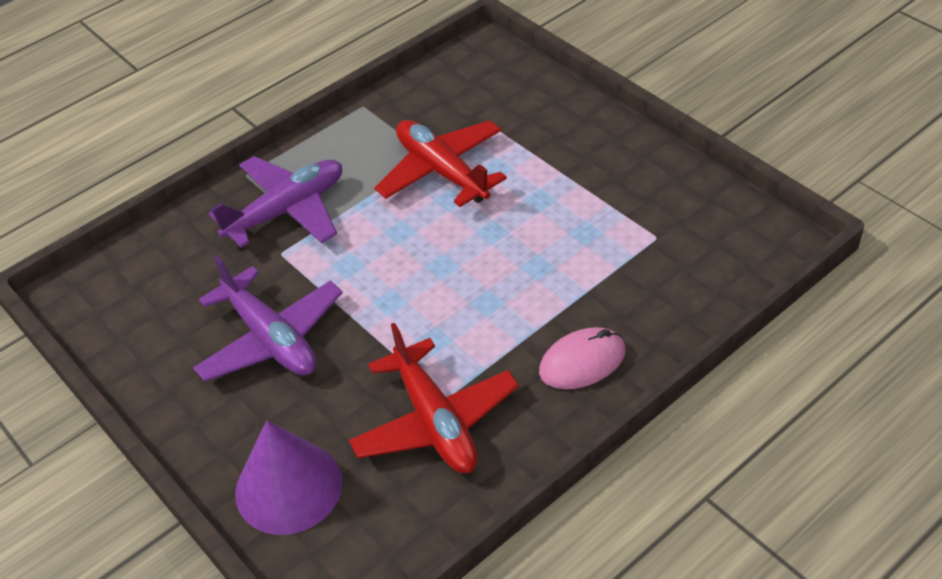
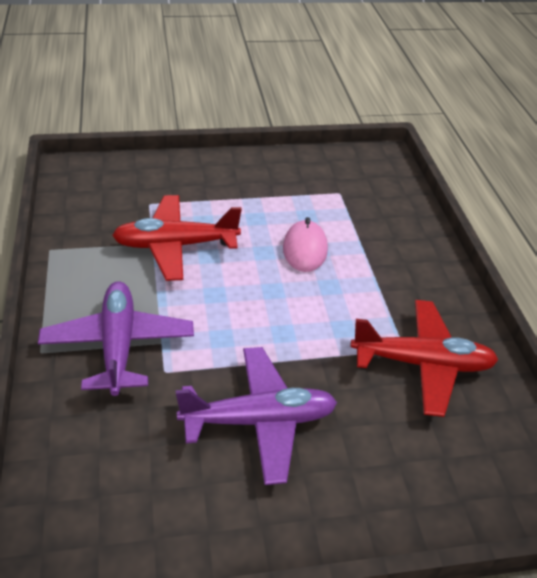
camera: 65 degrees left, 5 degrees down
(288, 487) = (432, 480): purple cone -> none
(582, 362) = (419, 271): pink mouse -> pink mouse (305, 249)

